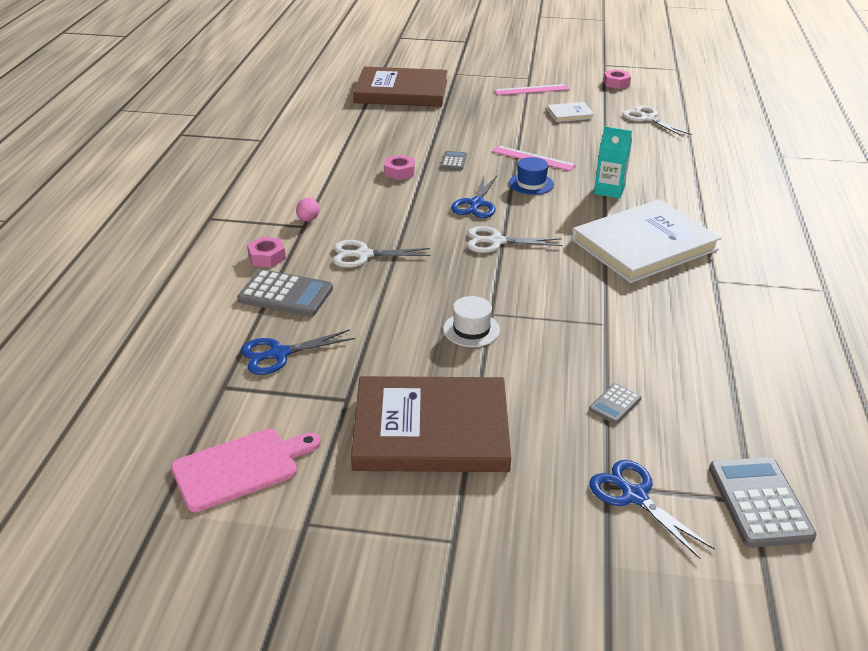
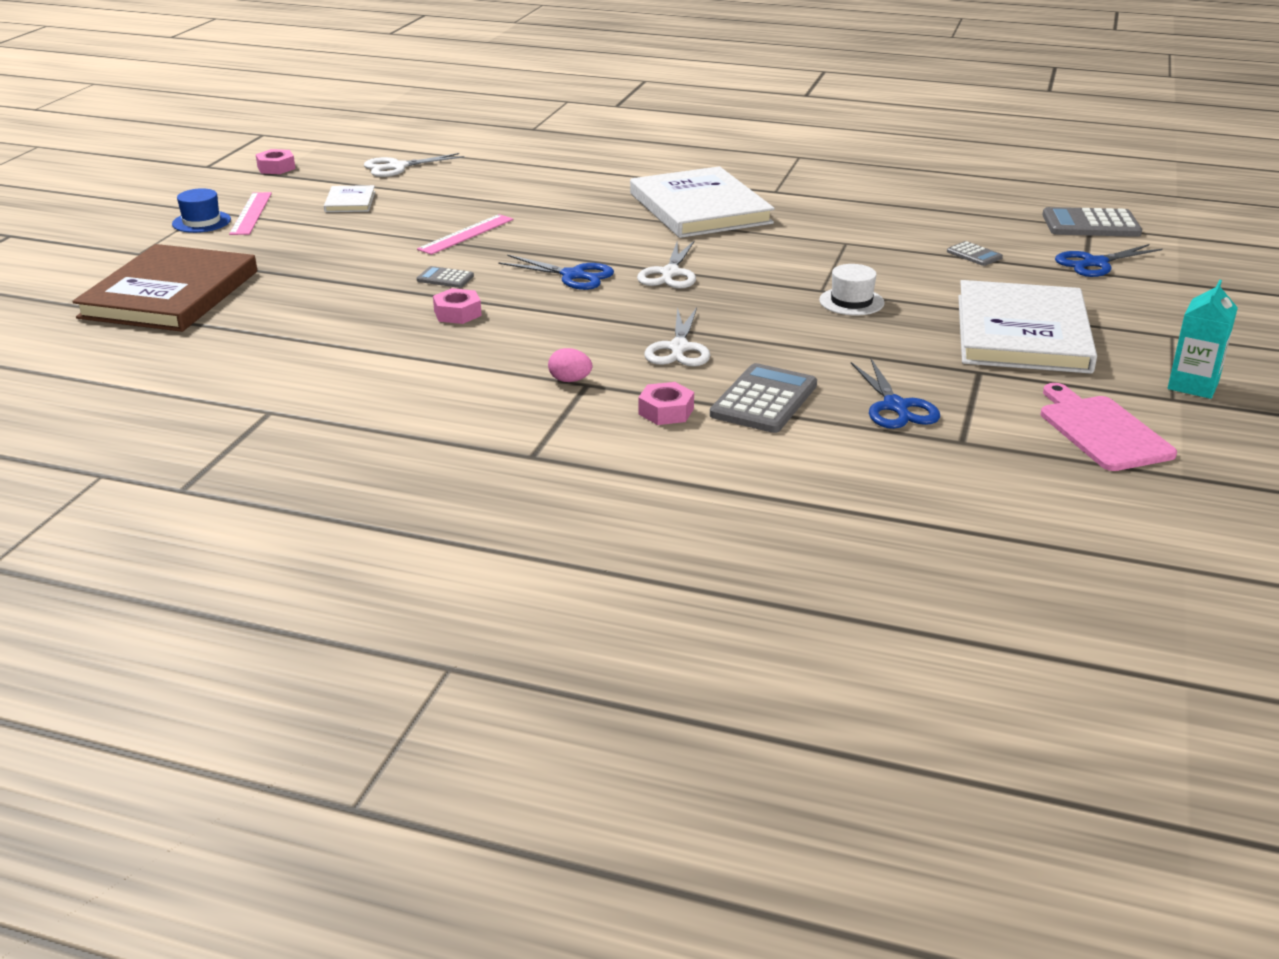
camera: 80 degrees left, 5 degrees down
(431, 429) = (1022, 333): brown book -> white book
(531, 184) = (535, 242): blue hat -> blue hat (201, 222)
(609, 190) = (572, 207): turquoise carton -> turquoise carton (1193, 385)

